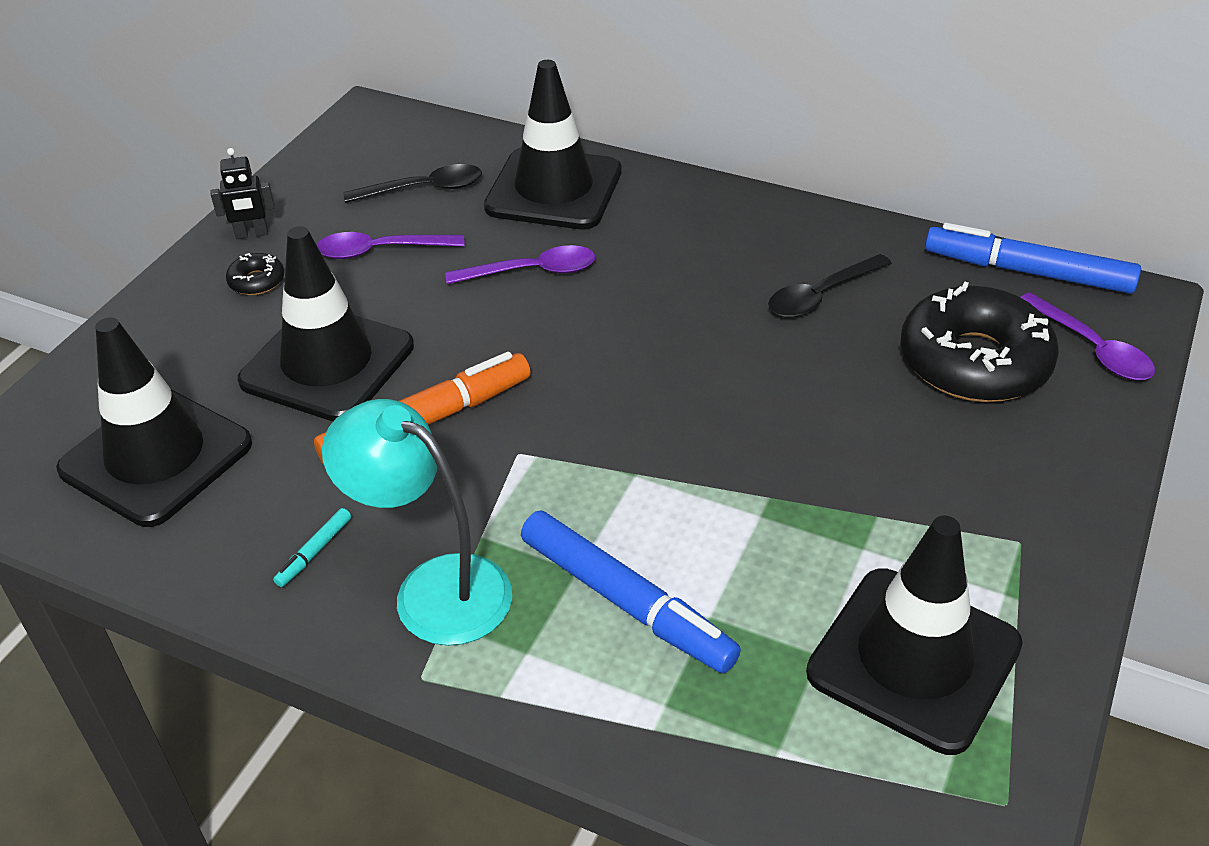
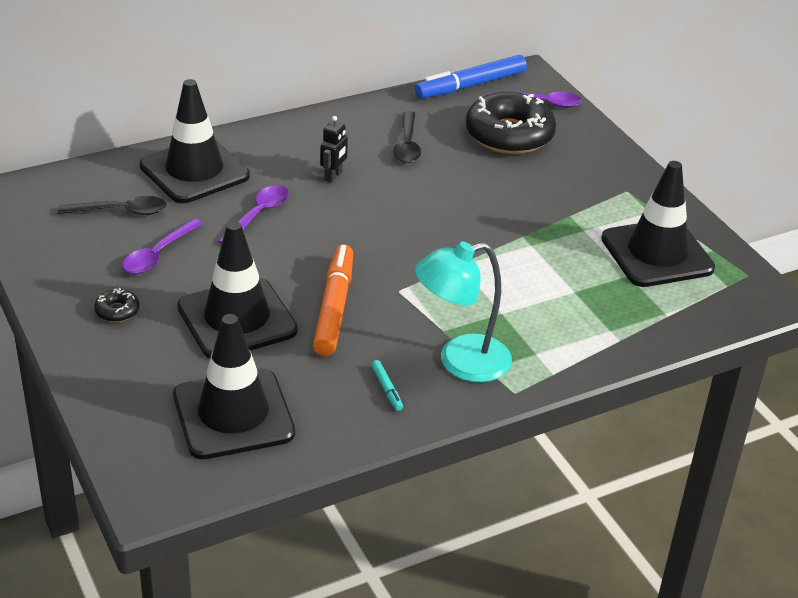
camera: 55 degrees left, 5 degrees down
(252, 234) = (63, 292): black robot -> black robot (333, 176)
(424, 189) = (121, 211): black spoon -> black spoon turned 60 degrees clockwise
(626, 602) = (538, 309): blue marker -> none

